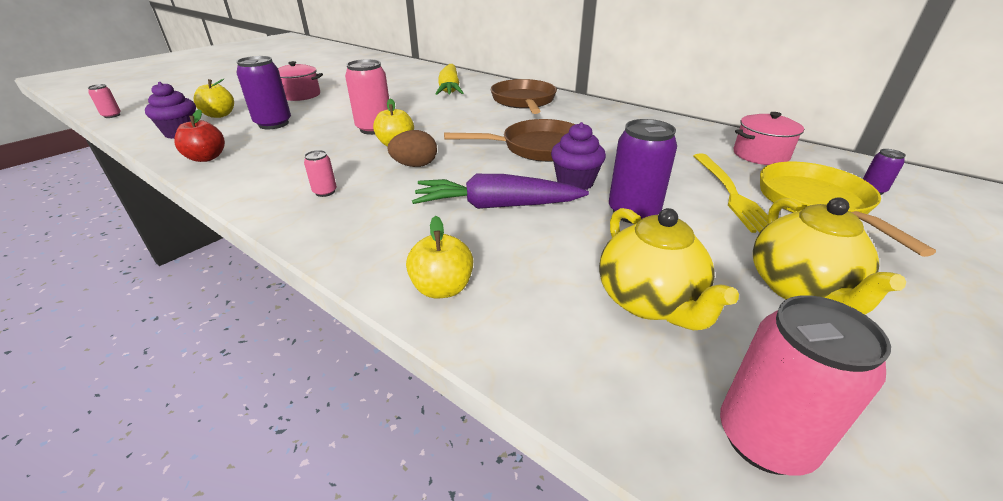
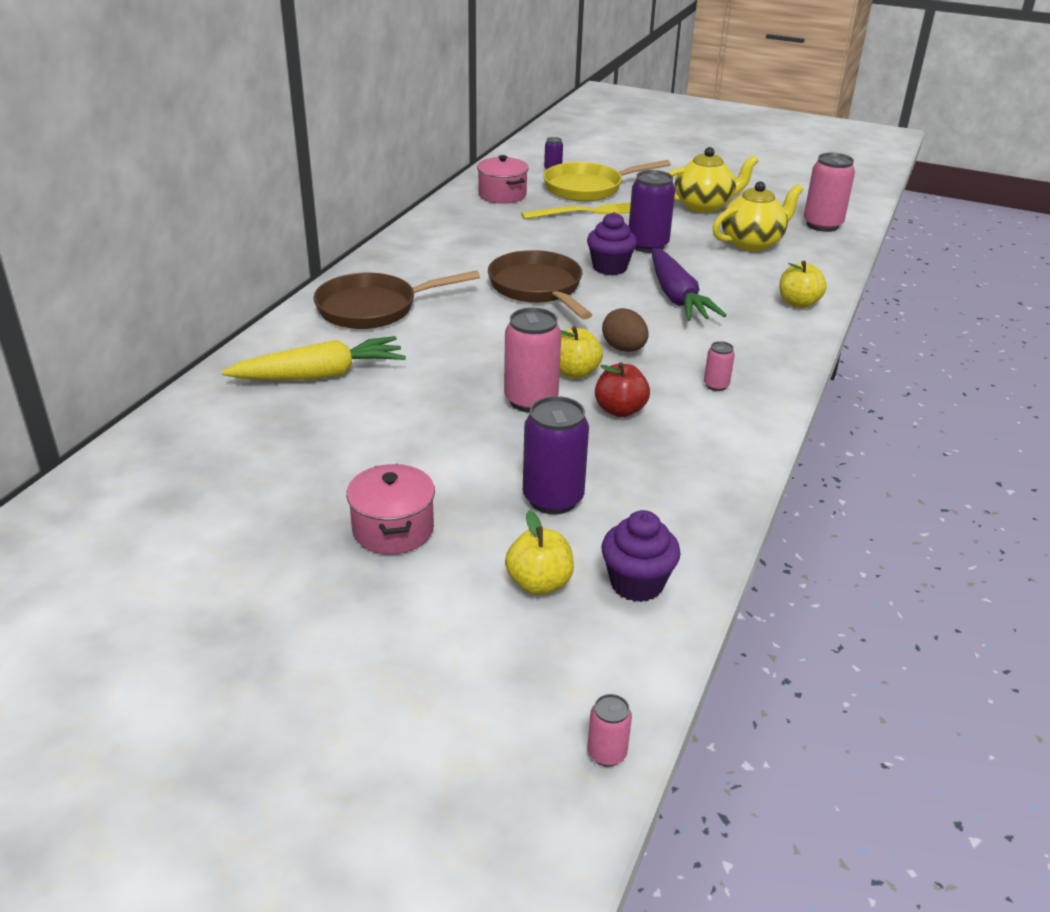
camera: 105 degrees left, 0 degrees up
(206, 158) = (699, 506): red apple -> red apple (620, 410)

